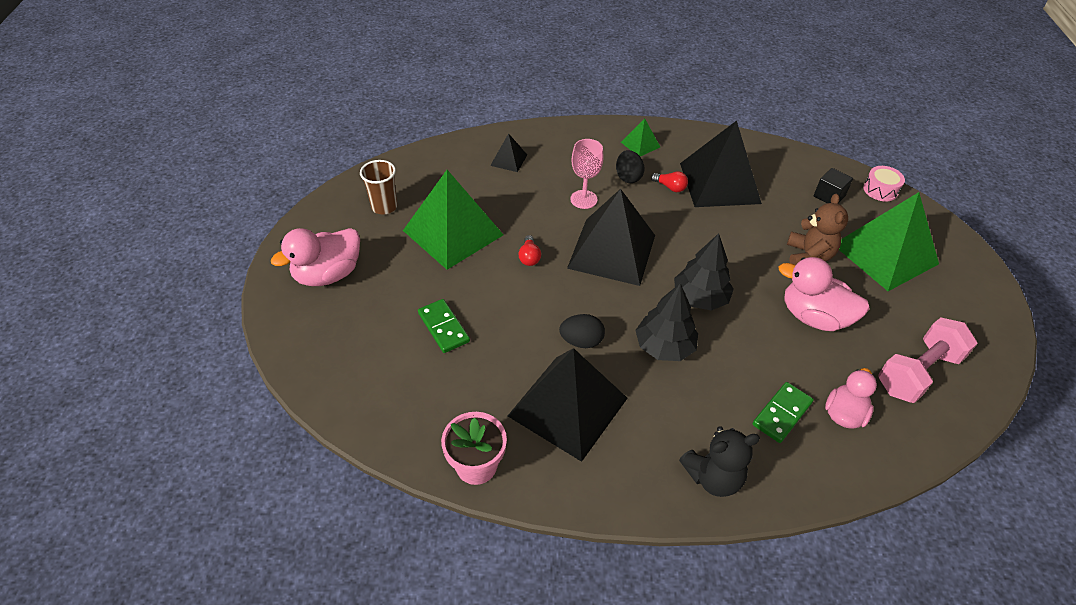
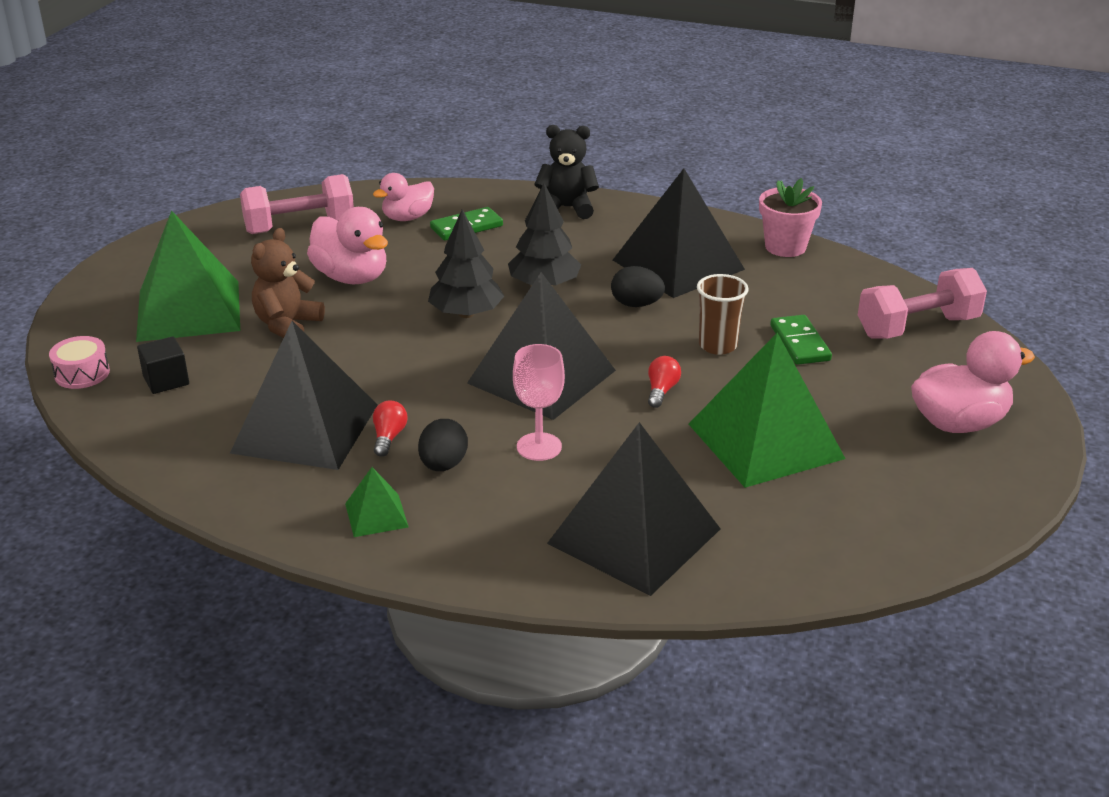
camera: 160 degrees left, 15 degrees down
(350, 370) = (917, 327): none -> pink dumbbell
(384, 207) = (874, 499): brown cup -> brown cup (718, 345)
(509, 160) = (634, 535): black pyramid -> black pyramid, size x2.24
(670, 187) = (388, 437): red light bulb -> red light bulb turned 45 degrees clockwise

